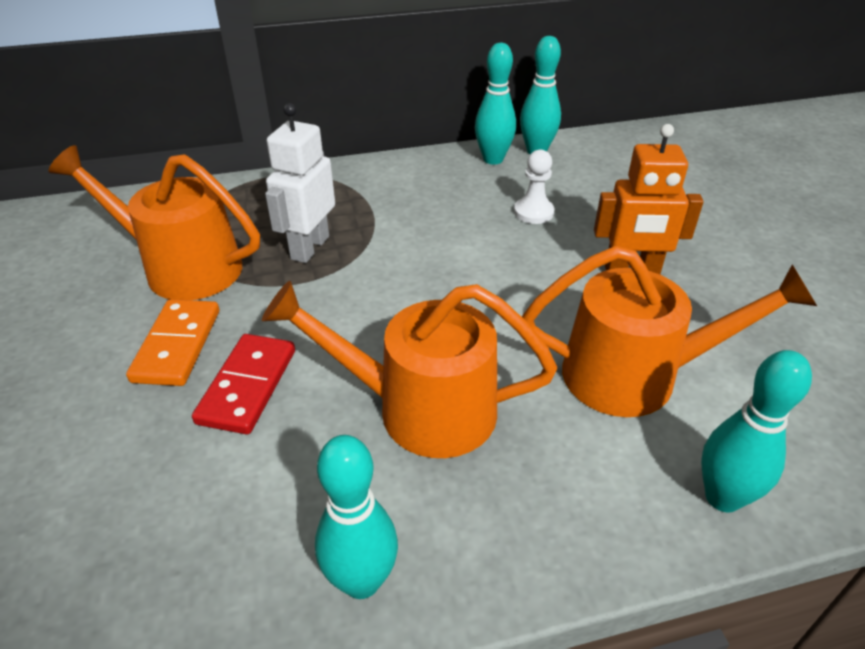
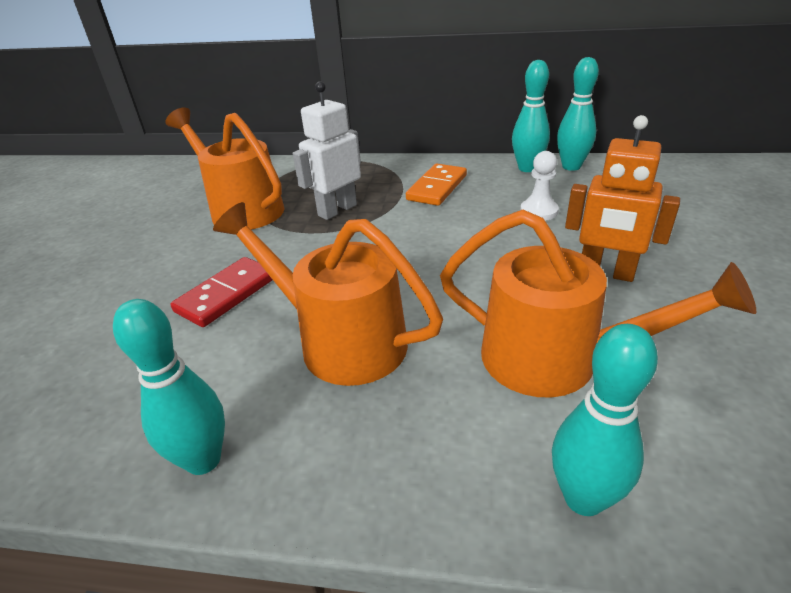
camera: 25 degrees right, 5 degrees down
(177, 345) = (201, 258): orange domino -> orange domino (437, 187)

